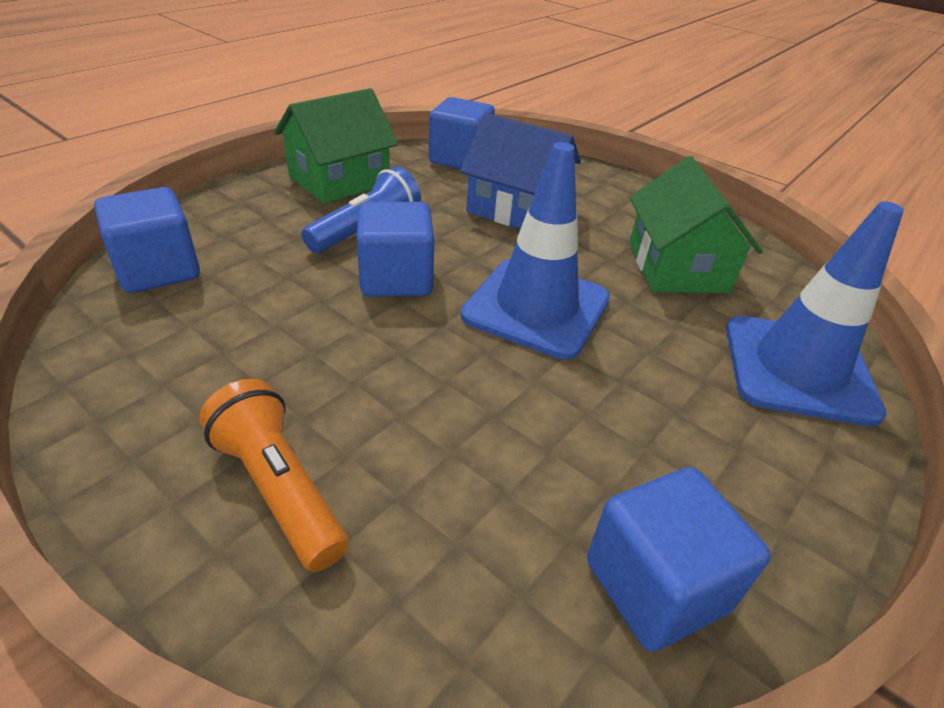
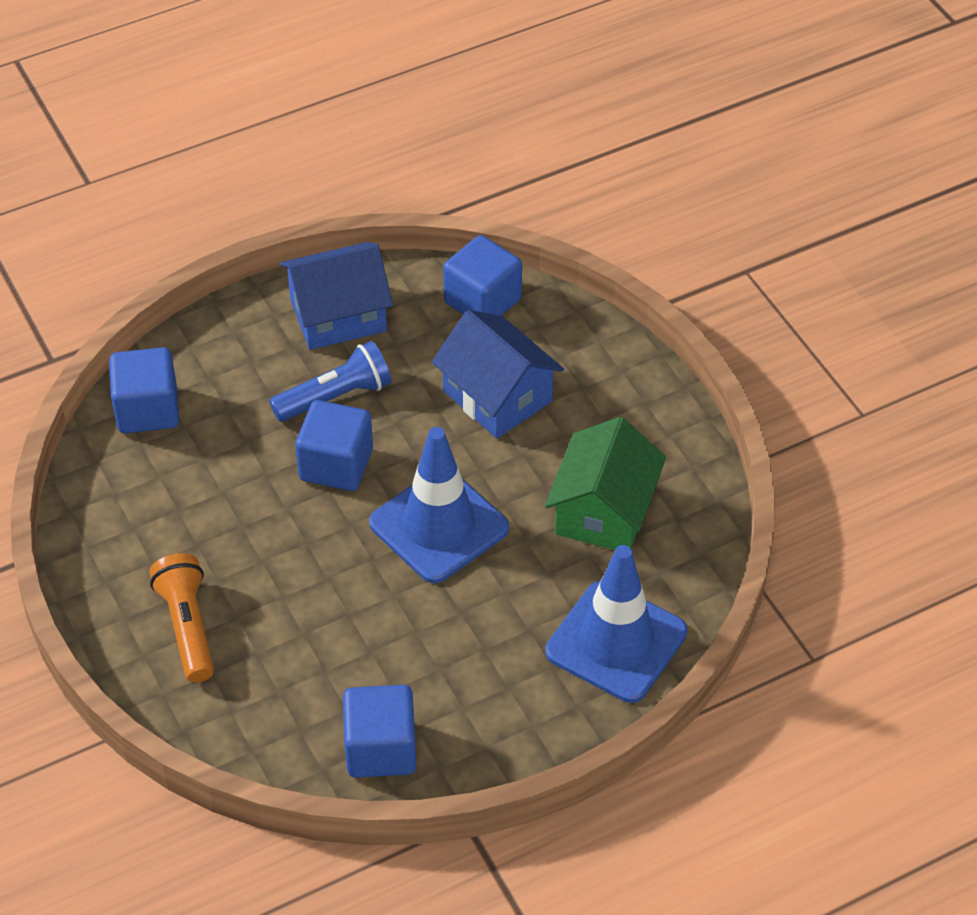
camera: 25 degrees right, 10 degrees up
(339, 180) = (338, 315): green house -> blue house

